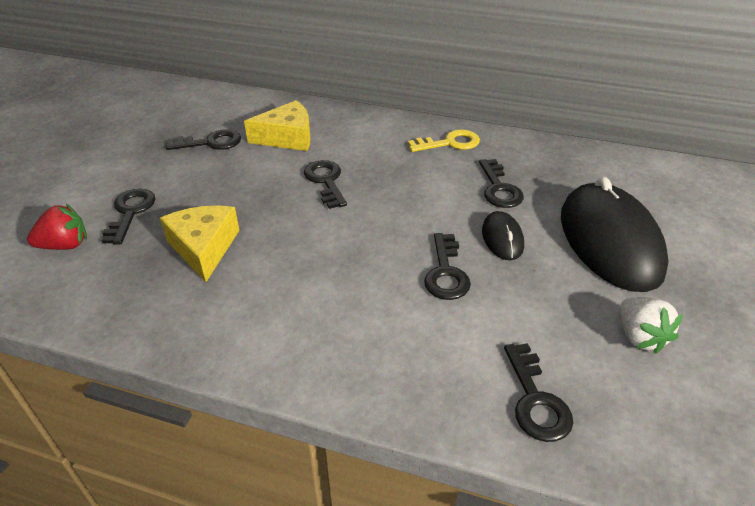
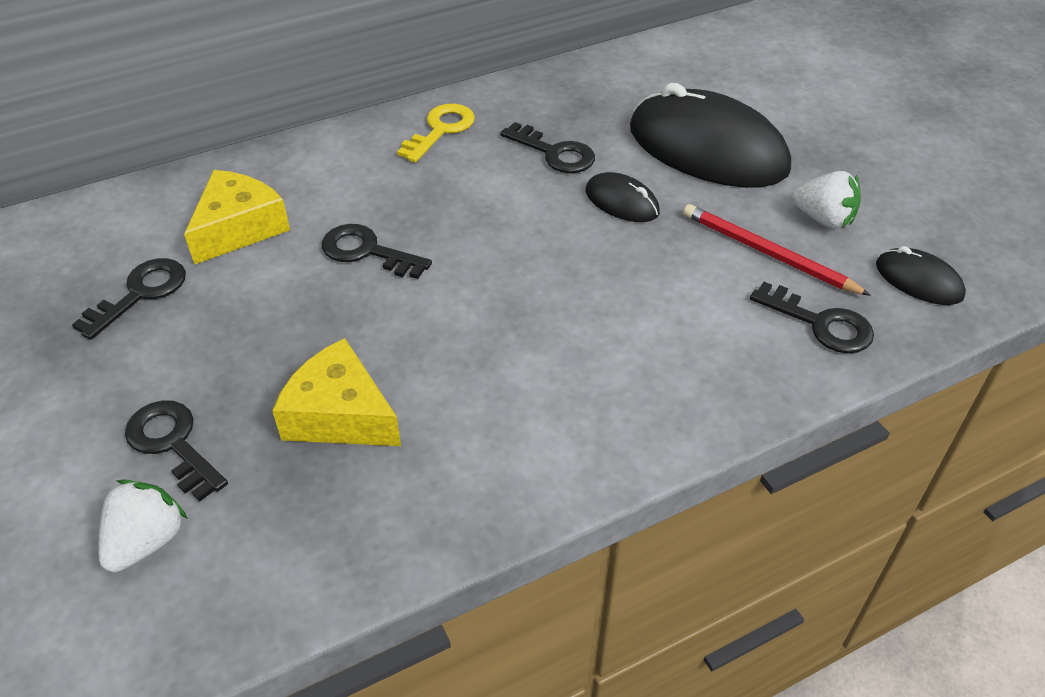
camera: 45 degrees left, 5 degrees up
(65, 245) = (147, 542): red strawberry -> white strawberry
(446, 273) = (618, 267): black key -> none
(561, 330) = (767, 253): none -> red pencil
(664, 431) = (918, 280): none -> black mouse

